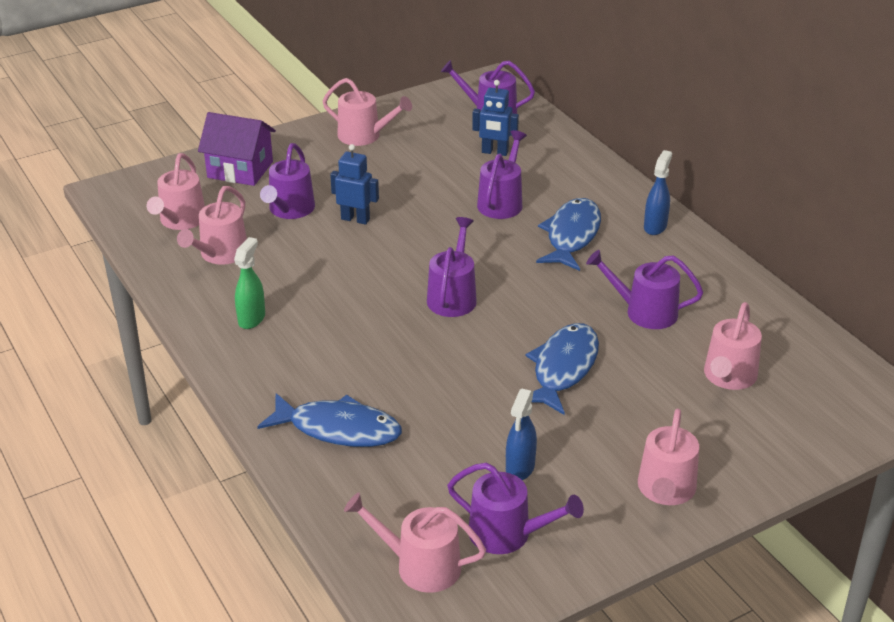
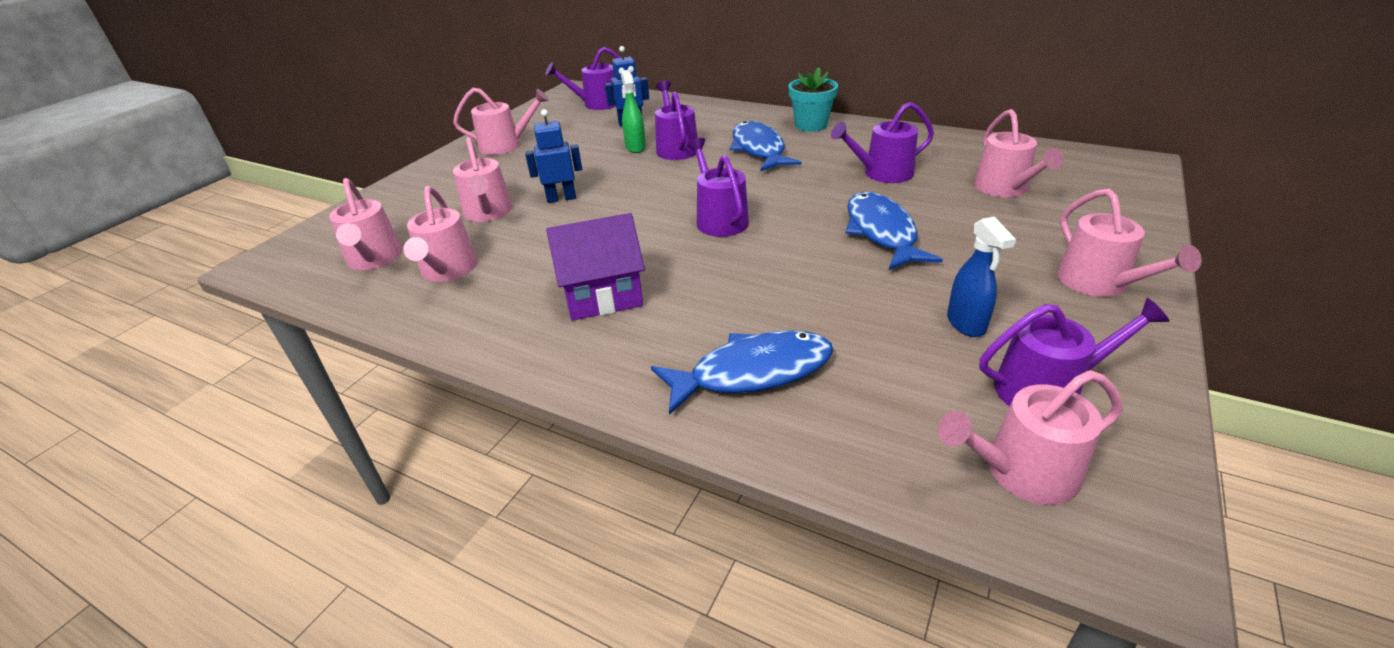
camera: 30 degrees left, 0 degrees up
(240, 170) = (405, 201): purple house -> purple house (602, 295)
(252, 319) = (540, 311): green spray bottle -> green spray bottle (635, 147)
(290, 210) = (488, 213): purple watering can -> pink watering can
(655, 226) = (811, 125): blue spray bottle -> turquoise flower pot

